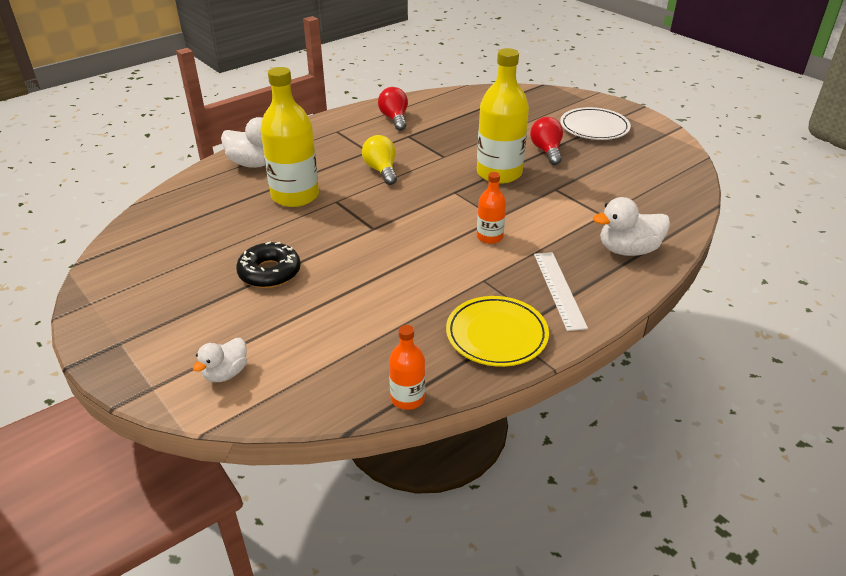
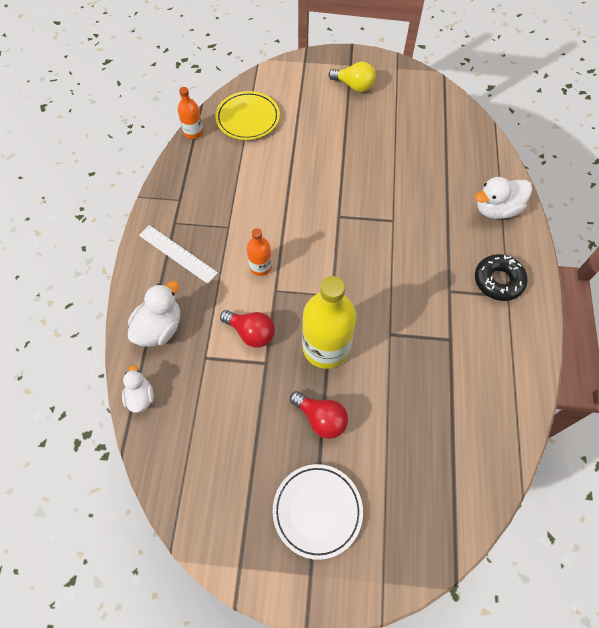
camera: 135 degrees right, 25 degrees up
(226, 373) = (285, 86): white duck -> white duck (140, 397)
(269, 272) = (347, 142): black donut -> black donut (498, 281)
(295, 196) = (423, 204): yellow bottle -> none
(381, 170) = (409, 276): yellow light bulb -> yellow light bulb (354, 86)
(394, 119) = (494, 355): red light bulb -> red light bulb (251, 333)
(496, 335) = (185, 195): yellow plate -> yellow plate (248, 118)

